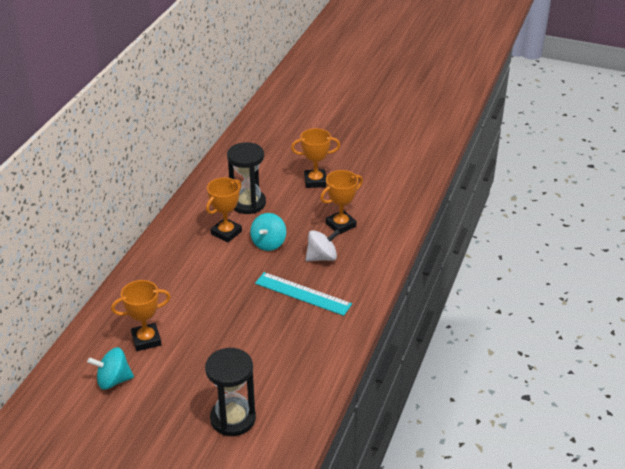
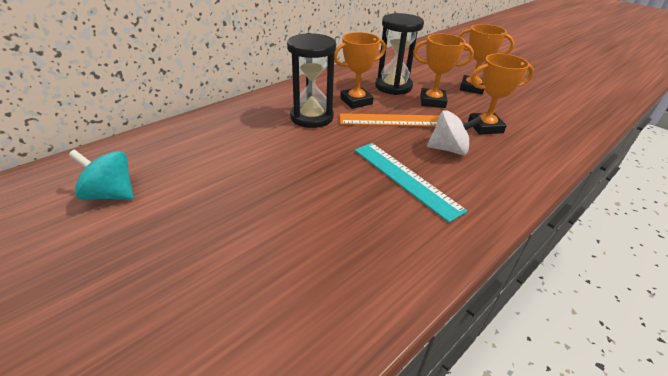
camera: 25 degrees right, 0 degrees up
(146, 340) = (191, 165): orange trophy -> orange trophy (432, 101)
(233, 418) = (190, 314): black hourglass -> black hourglass (311, 117)
(268, 243) = (394, 120): turquoise spinning top -> orange ruler

